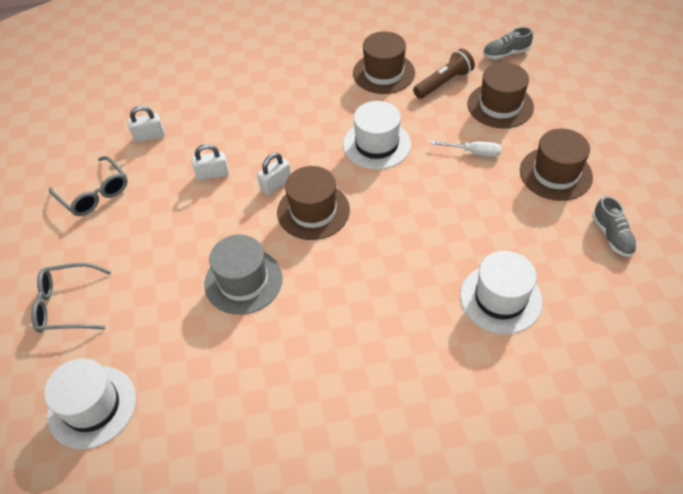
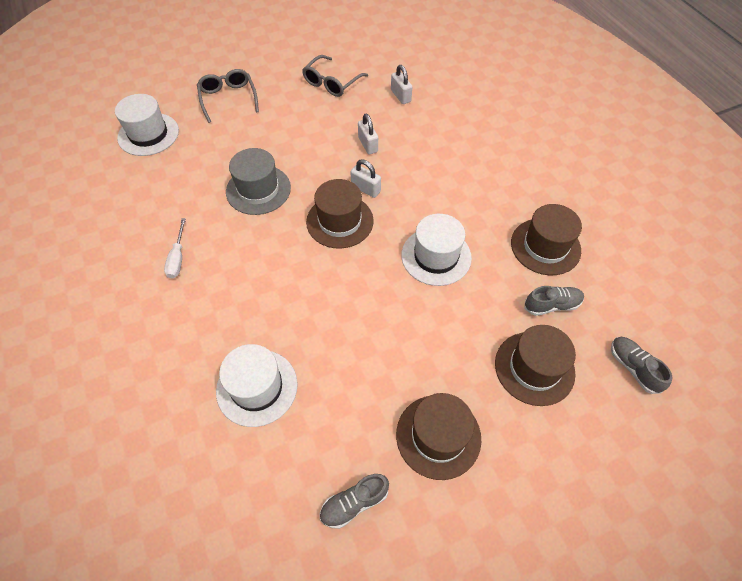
camera: 75 degrees right, 5 degrees up
(443, 83) = (551, 305): brown flashlight -> grey shoe
(473, 152) = (449, 346): white screwdriver -> white screwdriver (178, 258)

